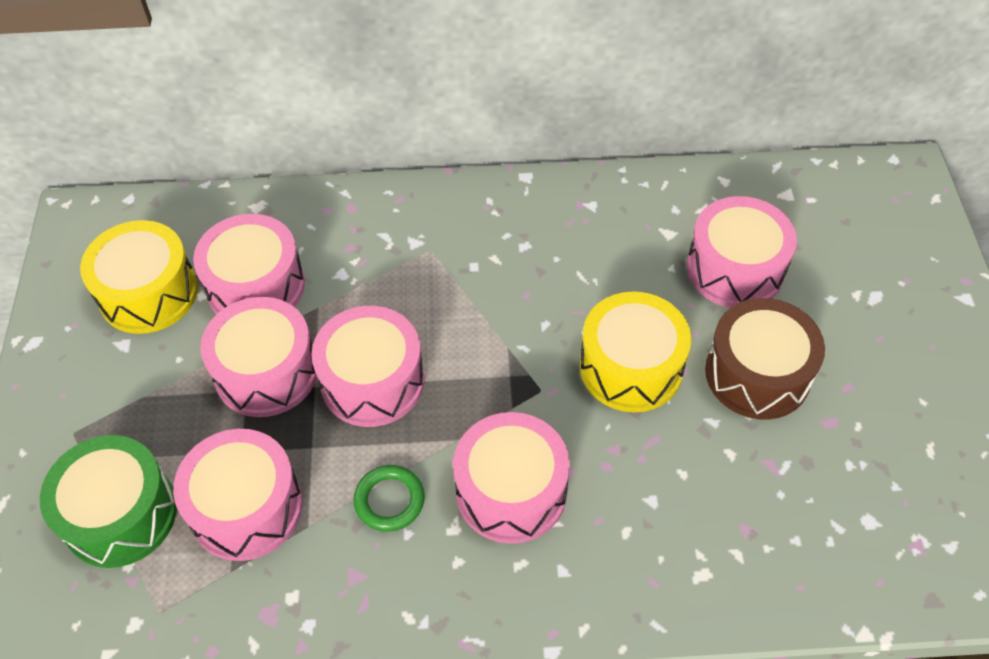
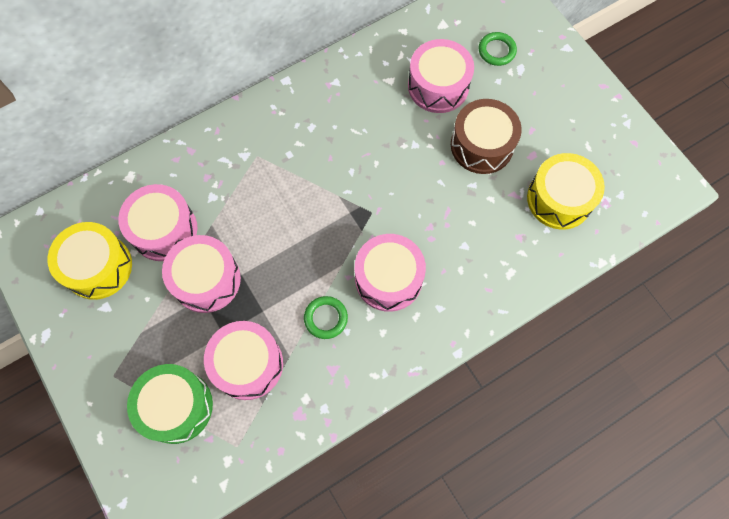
camera: 30 degrees left, 15 degrees up
(372, 381) = (273, 254): pink drum -> none
(631, 367) = (413, 174): yellow drum -> yellow drum (559, 199)
(850, 259) = (496, 51): none -> green ring

